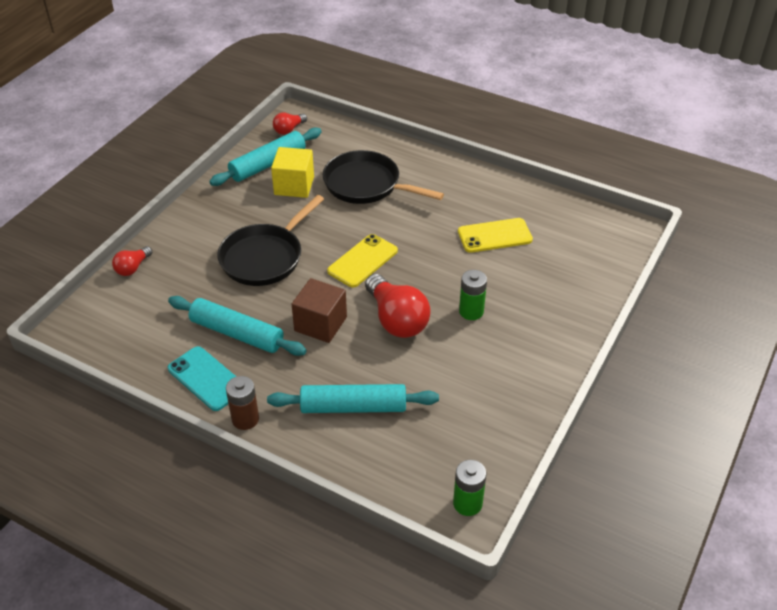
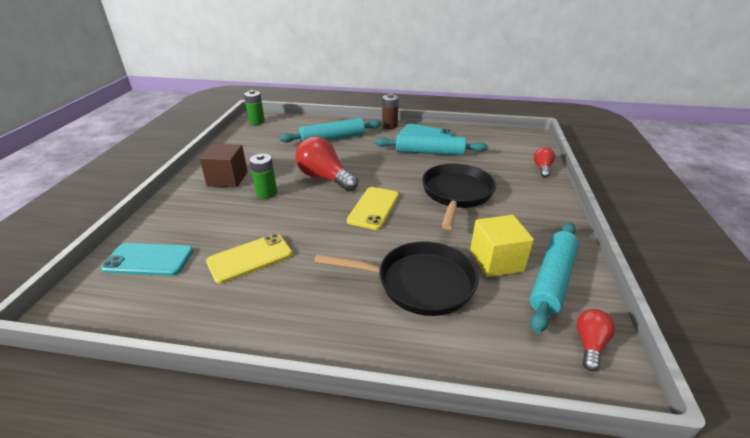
camera: 160 degrees right, 10 degrees down
(320, 324) = (378, 166): brown cube -> brown cube (227, 179)
(584, 255) = (149, 260): none -> turquoise phone

